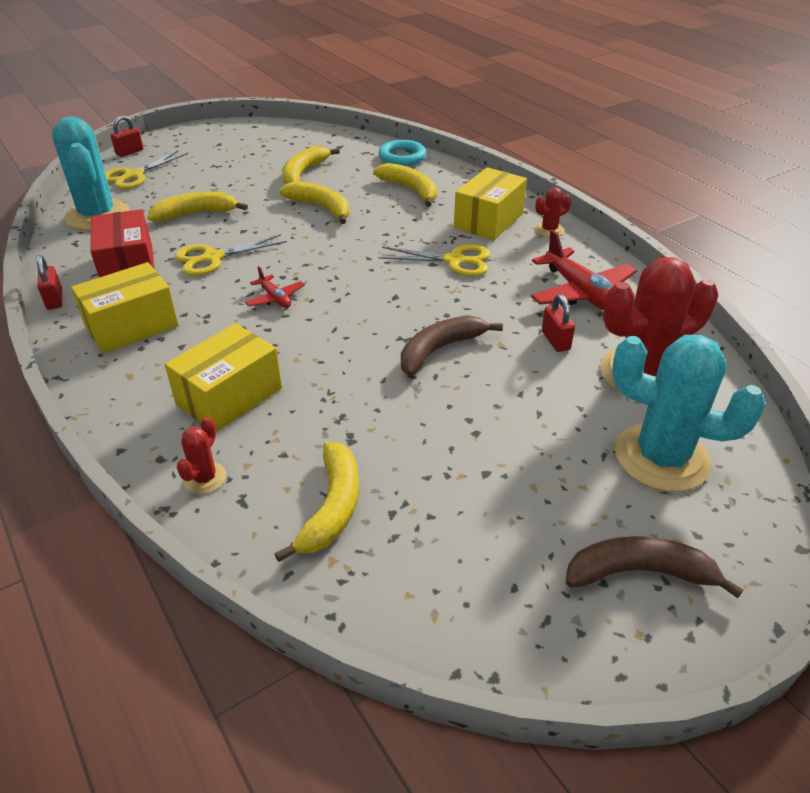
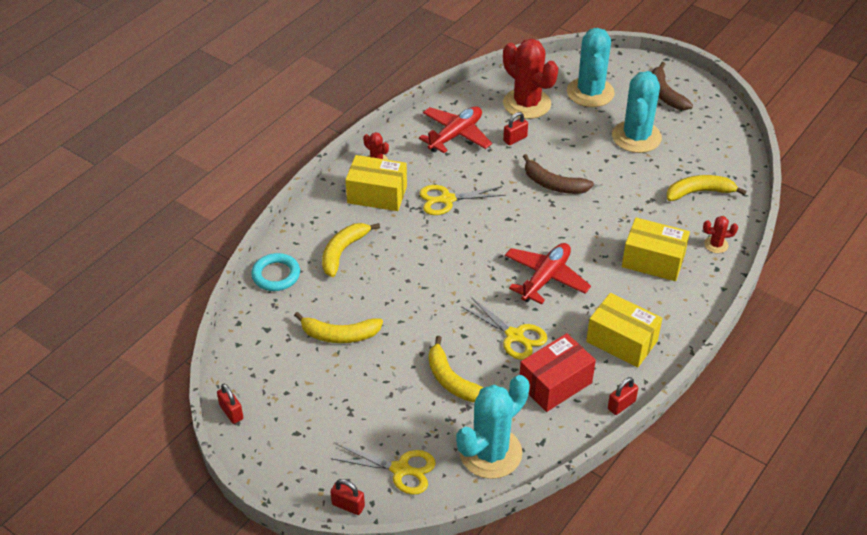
camera: 110 degrees left, 5 degrees up
(265, 125) = (231, 412): none -> red padlock
(275, 298) = (545, 278): red plane -> red plane, size x1.92
(321, 207) = (401, 299): yellow banana -> none
(455, 261) = (446, 200): yellow scissors -> yellow scissors turned 90 degrees counterclockwise
(514, 477) = (636, 137): none -> turquoise cactus

